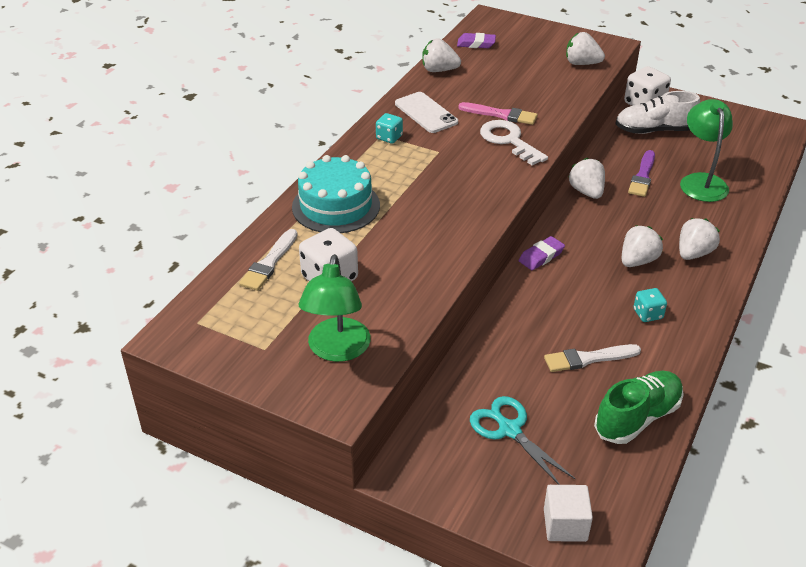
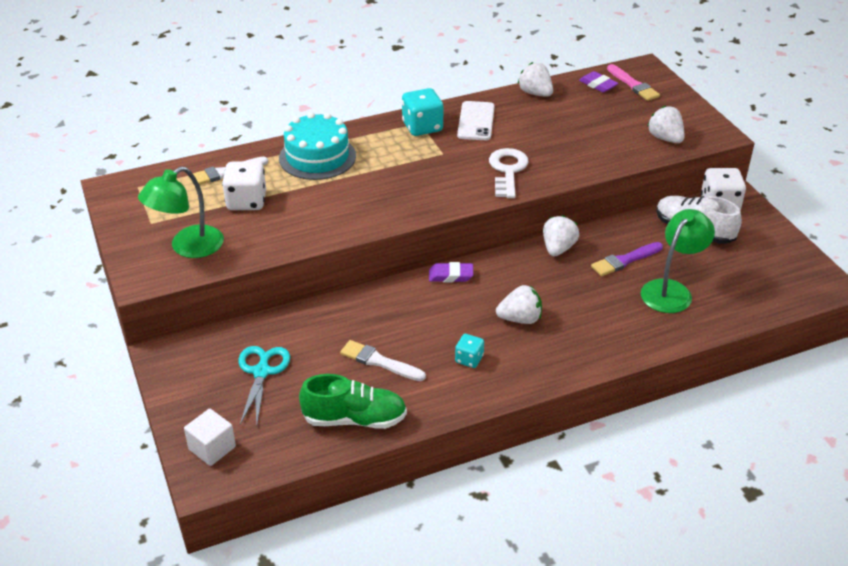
camera: 40 degrees right, 0 degrees up
(389, 137) = (422, 127): turquoise dice -> turquoise dice, size x1.74
(501, 115) = (532, 148): pink brush -> pink brush (633, 85)
(693, 253) = (575, 339): white strawberry -> none

